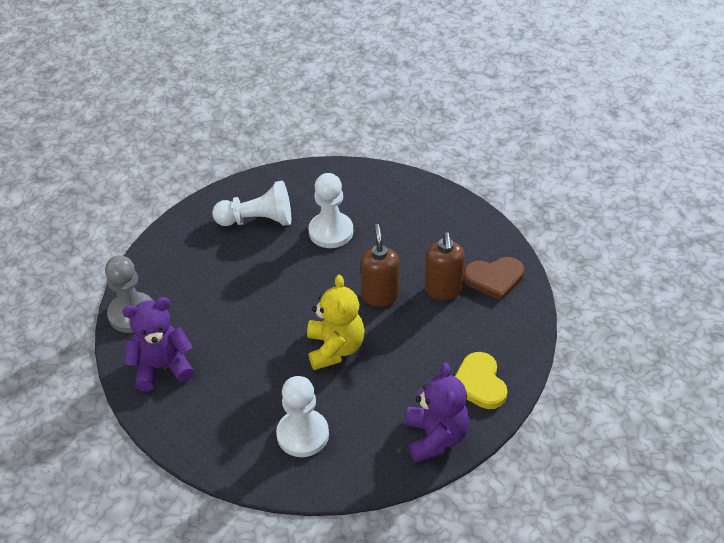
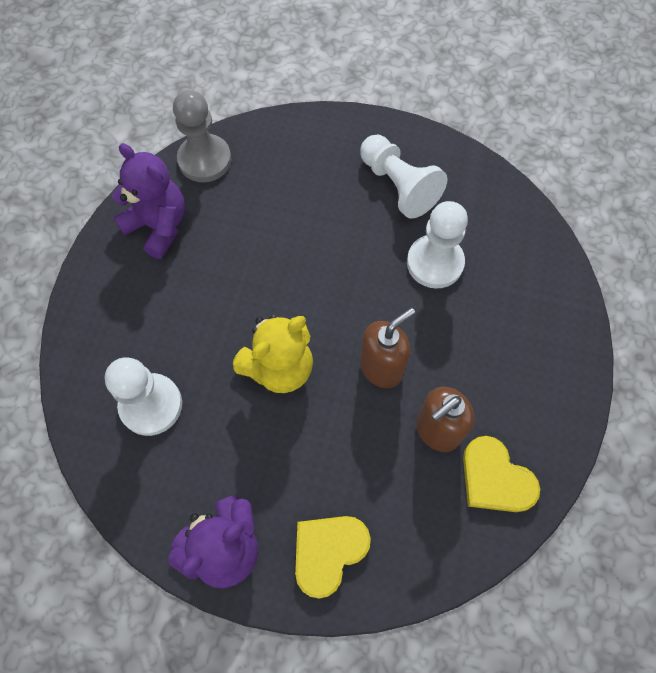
camera: 55 degrees right, 20 degrees up
(494, 279) = (495, 478): brown heart -> yellow heart

